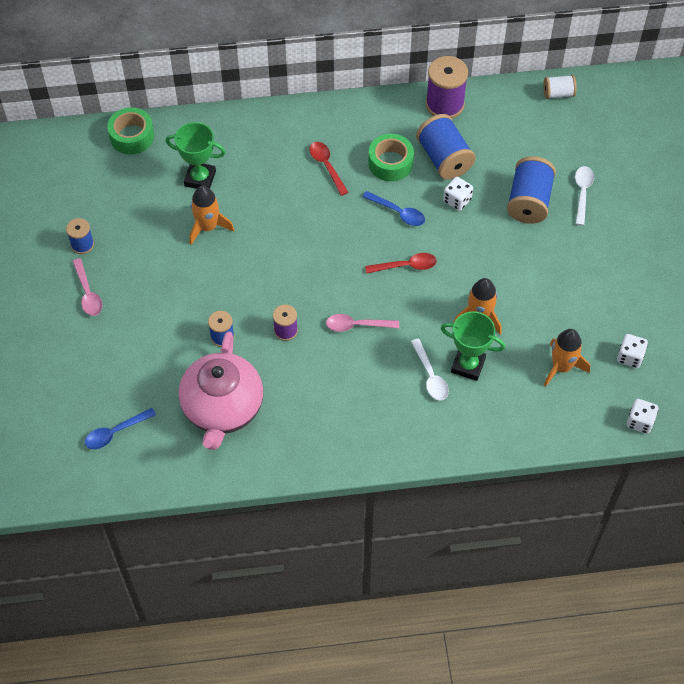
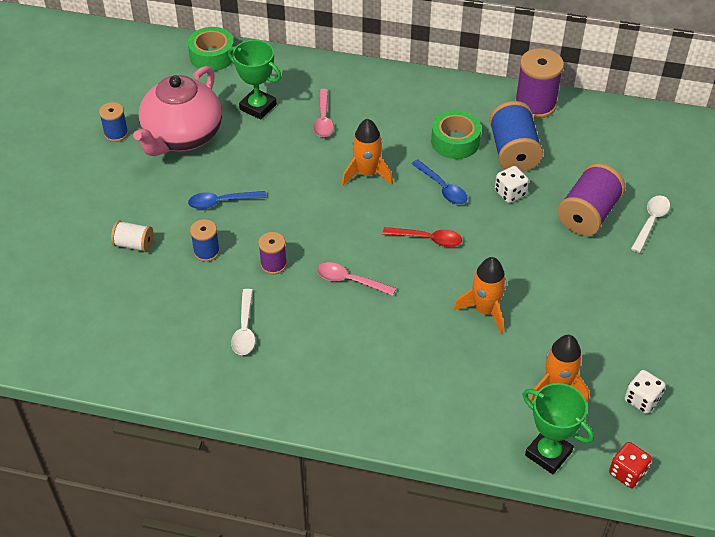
camera: 20 degrees right, 10 degrees down
(88, 293) = (98, 176): pink spoon -> pink spoon (323, 119)
(115, 432) = (54, 309): blue spoon -> blue spoon (222, 202)
(208, 227) = (243, 150): orange rocket -> orange rocket (367, 173)
(222, 409) = (171, 319): pink teapot -> pink teapot (182, 137)
(326, 166) = (388, 128): red spoon -> none
(430, 375) = (405, 352): white spoon -> white spoon (245, 329)
(468, 365) = (452, 354): green trophy -> green trophy (548, 453)
(529, 201) = (587, 214): blue spool -> purple spool
(558, 93) = (661, 124): white spool -> white spool (134, 244)
(640, 422) = (627, 472): white dice -> red dice

